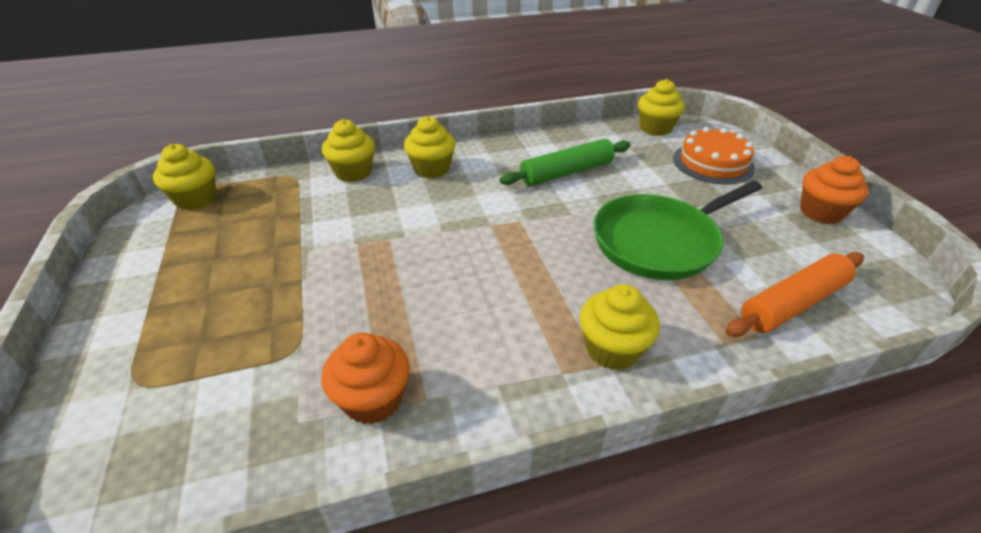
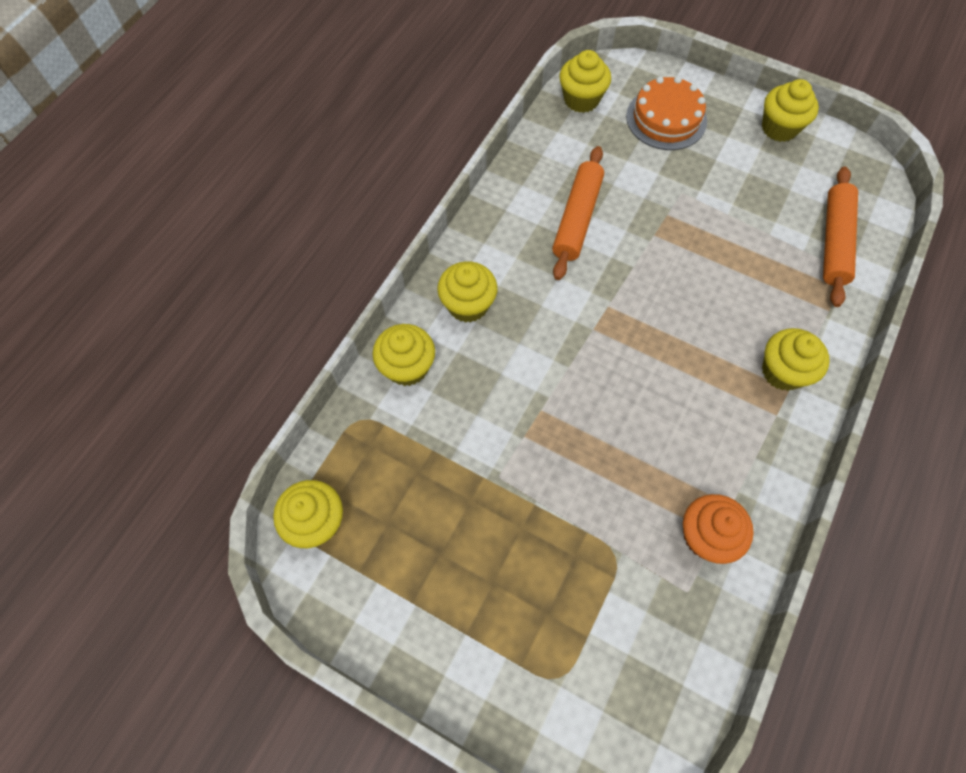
camera: 45 degrees left, 25 degrees up
(566, 172) = (577, 218): green rolling pin -> orange rolling pin
(659, 242) = (716, 247): green pan -> none
(821, 212) = (779, 128): orange cupcake -> yellow cupcake

